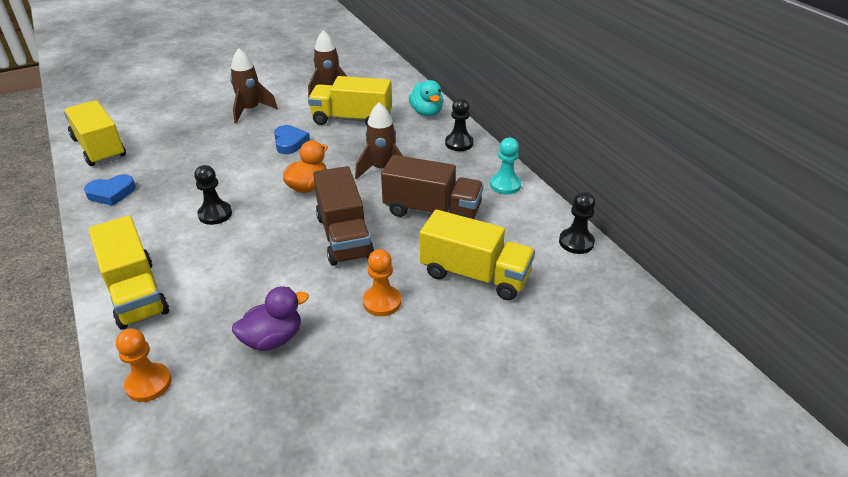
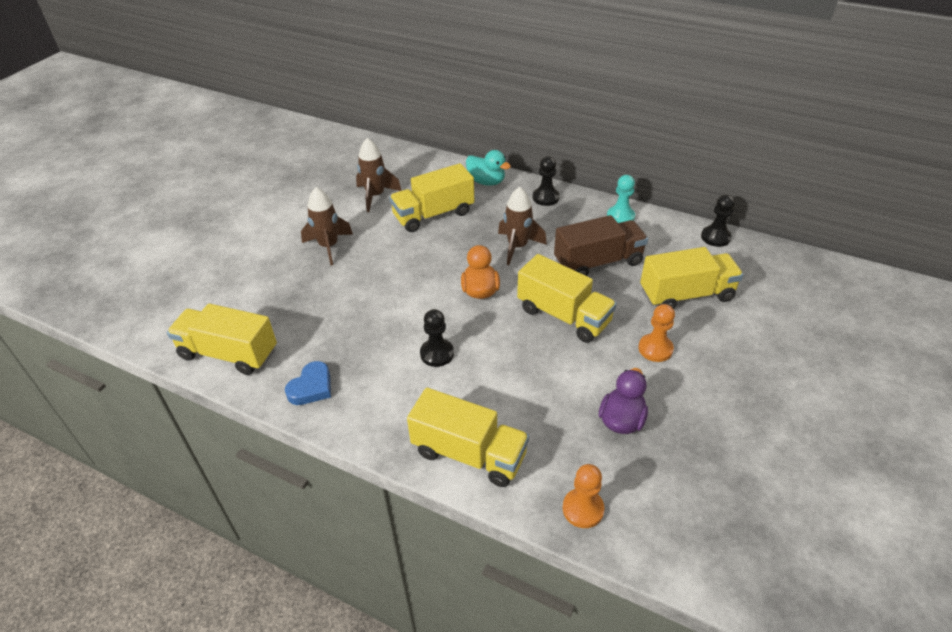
camera: 35 degrees left, 5 degrees up
(290, 142) = (409, 260): blue heart -> none
(344, 236) = (563, 316): brown truck -> yellow truck

